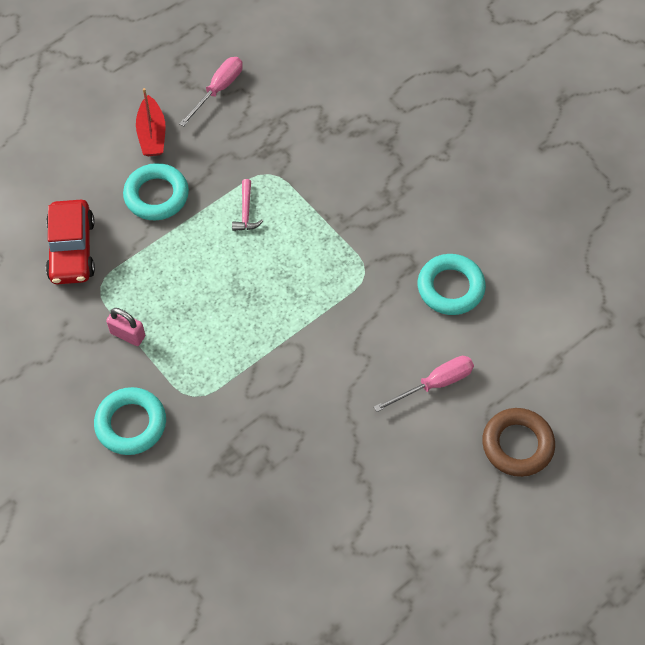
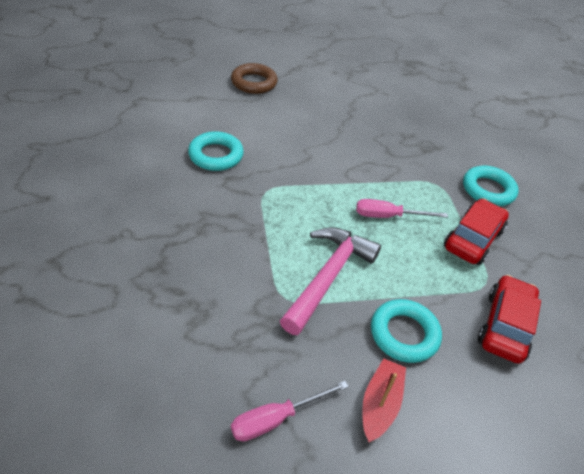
camera: 155 degrees left, 15 degrees down
(128, 334) = (473, 239): pink padlock -> red car
(246, 211) = (328, 277): pink hammer -> pink hammer, size x2.33
(435, 384) = (274, 121): pink screwdriver -> pink screwdriver (388, 216)

